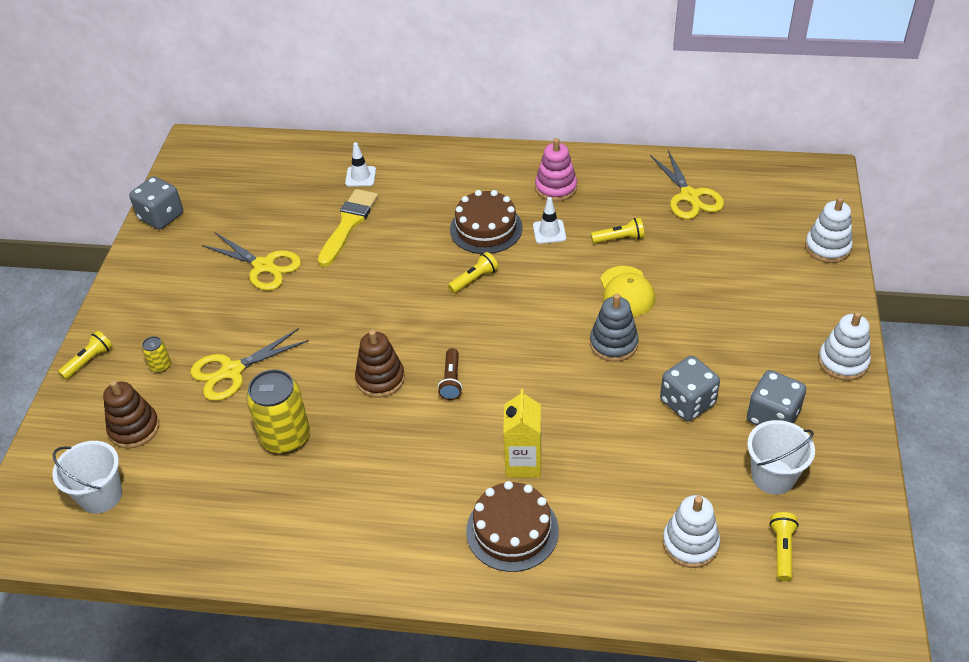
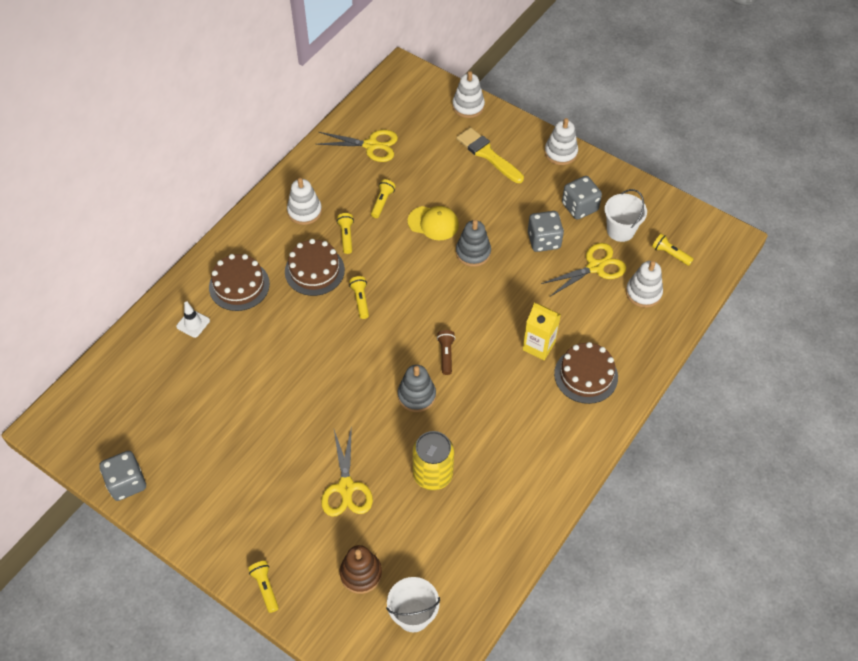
camera: 65 degrees left, 10 degrees up
(160, 365) = (307, 535): yellow can -> none
(263, 266) = (246, 427): yellow scissors -> yellow scissors (595, 267)
(348, 224) = (243, 353): yellow brush -> yellow brush (488, 154)
(380, 379) = (416, 395): brown stacking toy -> grey stacking toy
(427, 185) = (239, 285): none -> brown cake
(451, 381) = (446, 354): brown flashlight -> brown flashlight turned 120 degrees counterclockwise
(549, 232) = (346, 236): white traffic cone -> yellow flashlight
(556, 188) = (304, 211): pink stacking toy -> white stacking toy

